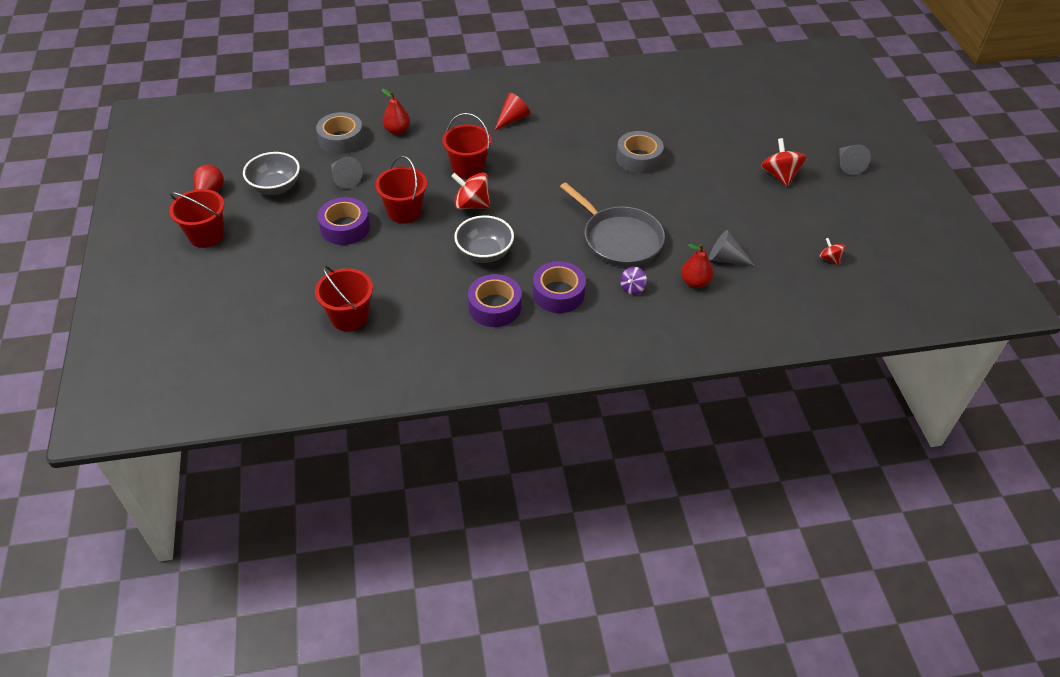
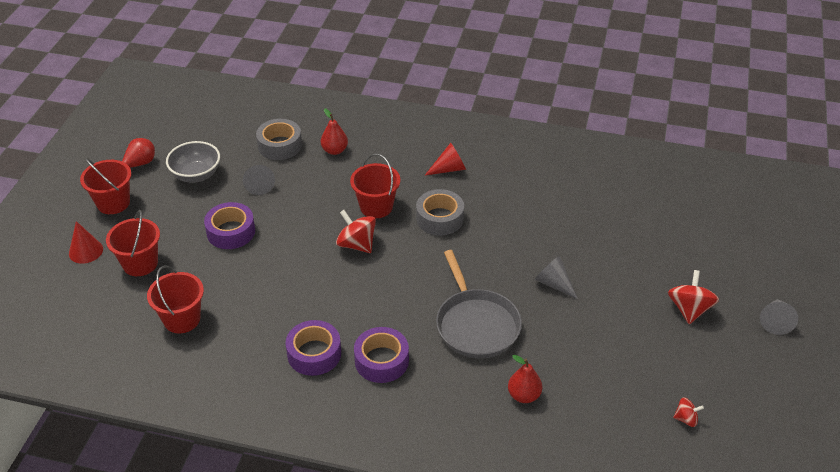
camera: 25 degrees right, 5 degrees down
(208, 287) = (86, 251): none -> red cone
(404, 212) = (291, 233): red bucket -> red bucket (140, 263)
(484, 253) = (338, 297): grey bowl -> none
(632, 288) = (457, 380): purple spinning top -> none
(638, 159) = (549, 246): grey tape -> grey tape (439, 218)
(726, 259) = (572, 381): grey cone -> grey cone (554, 284)
(829, 259) = (686, 419): red spinning top -> red spinning top turned 105 degrees clockwise

